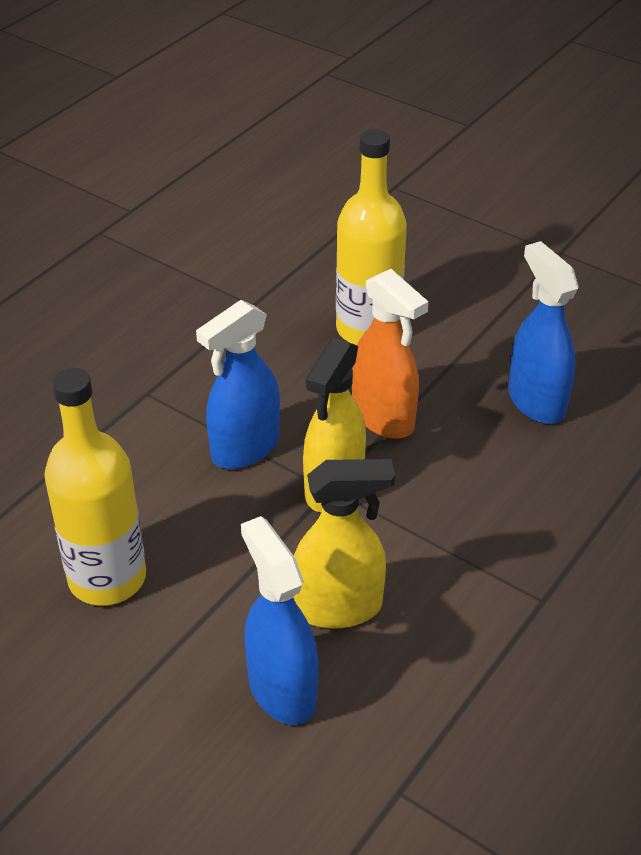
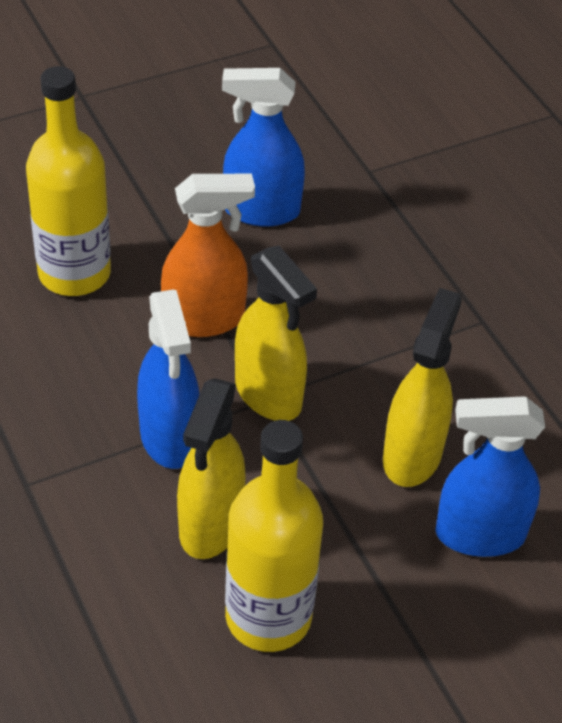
camera: 65 degrees left, 5 degrees up
(175, 507) = (210, 525): none -> yellow spray bottle

